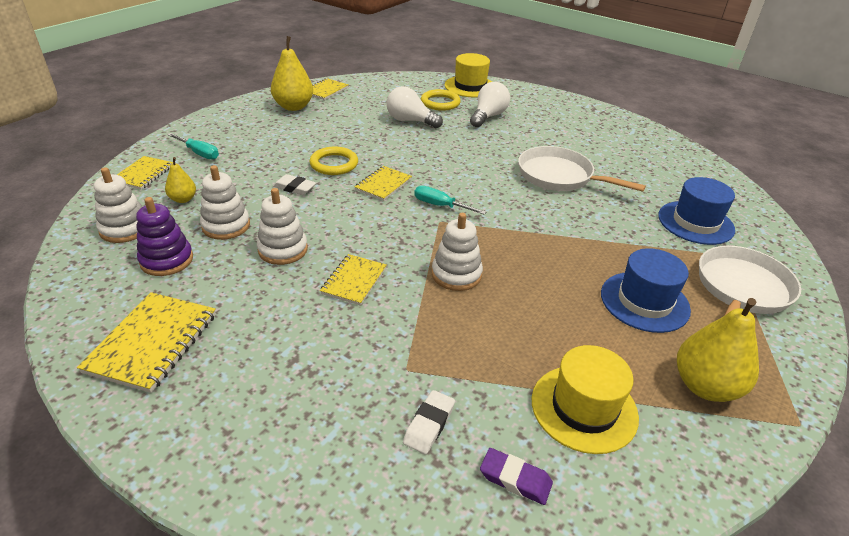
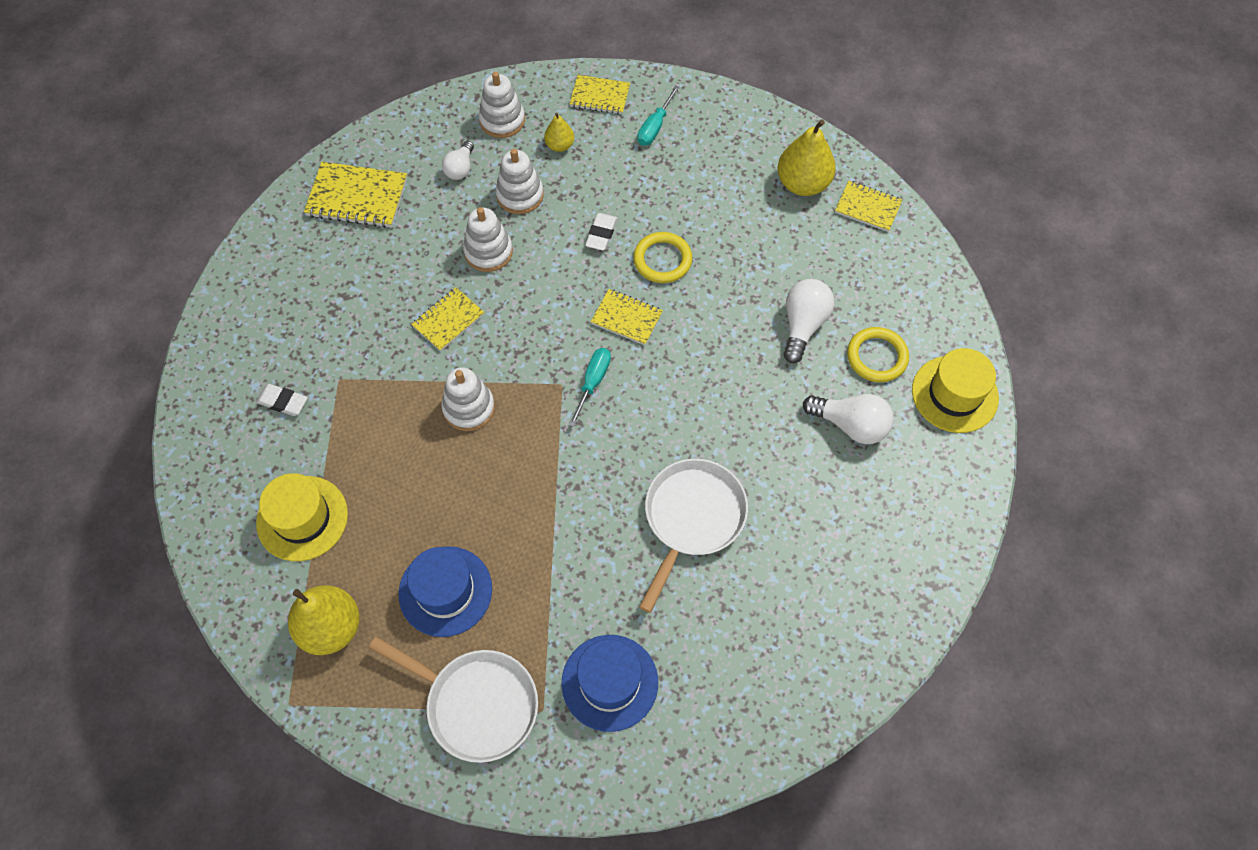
camera: 85 degrees right, 25 degrees up
(167, 260) = (460, 168): purple stacking toy -> white light bulb
(354, 281) = (448, 320): yellow notebook -> yellow notebook turned 60 degrees counterclockwise
(515, 479) = (235, 464): purple eraser -> none

